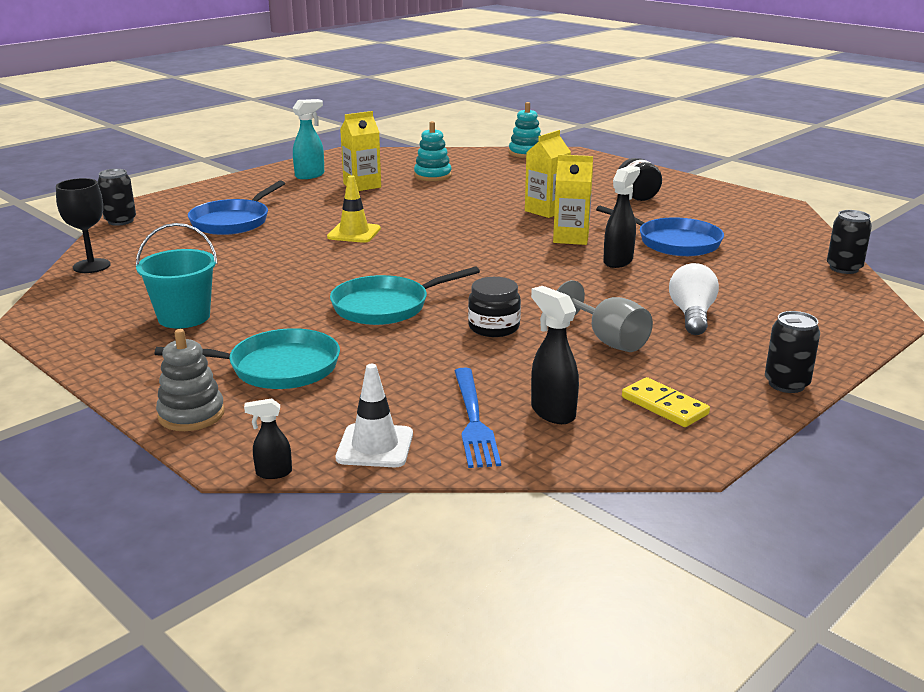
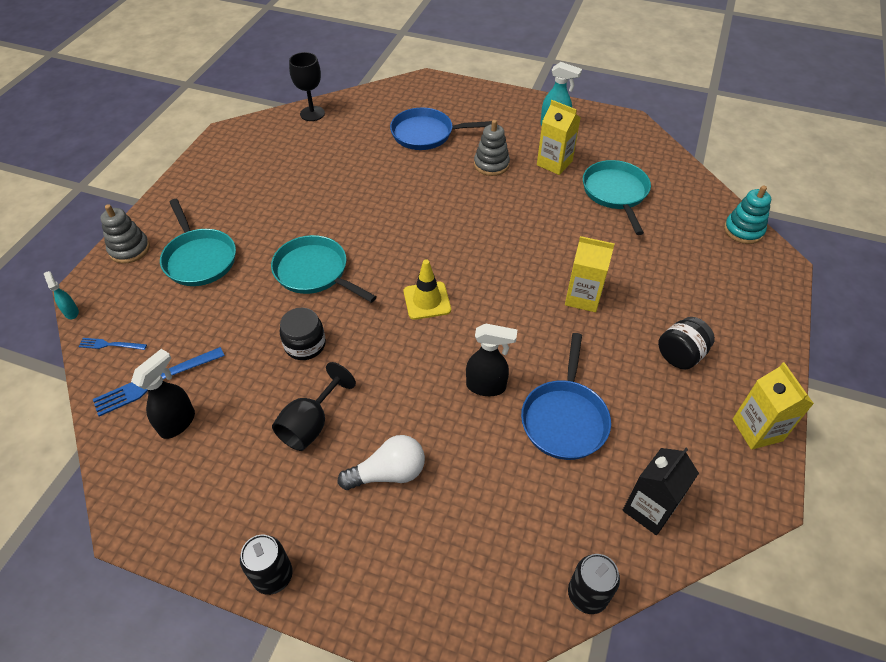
camera: 65 degrees right, 25 degrees up
(120, 221) = (393, 87): black can -> none
(184, 317) = (255, 187): turquoise bucket -> none
(273, 473) = (71, 312): black spray bottle -> turquoise spray bottle
(327, 206) = (491, 164): none -> grey stacking toy
(354, 233) = (444, 201): yellow traffic cone -> yellow traffic cone (427, 300)
(375, 446) = (110, 345): white traffic cone -> blue fork
(432, 176) = (616, 193): turquoise stacking toy -> turquoise pan
(571, 238) = (523, 336): yellow carton -> yellow carton (757, 430)
(608, 340) = (311, 424): grey goblet -> black goblet
(664, 406) = (207, 491): yellow domino -> none
(776, 235) = (649, 509): none -> black carton

